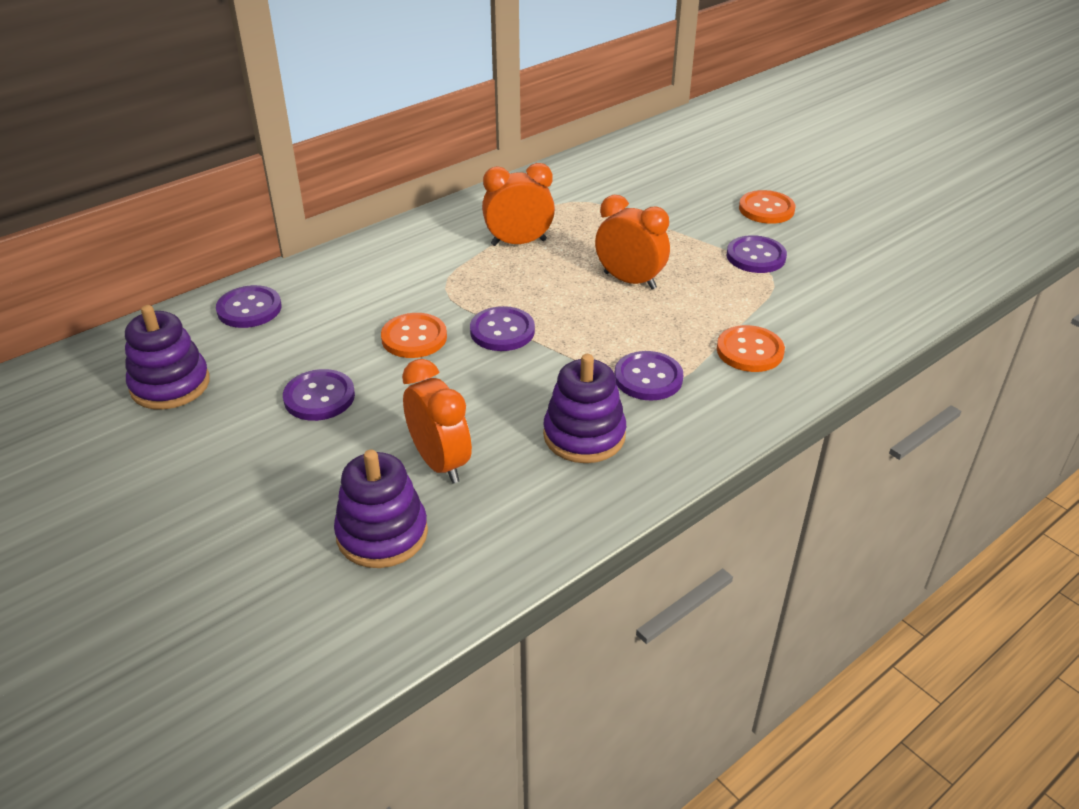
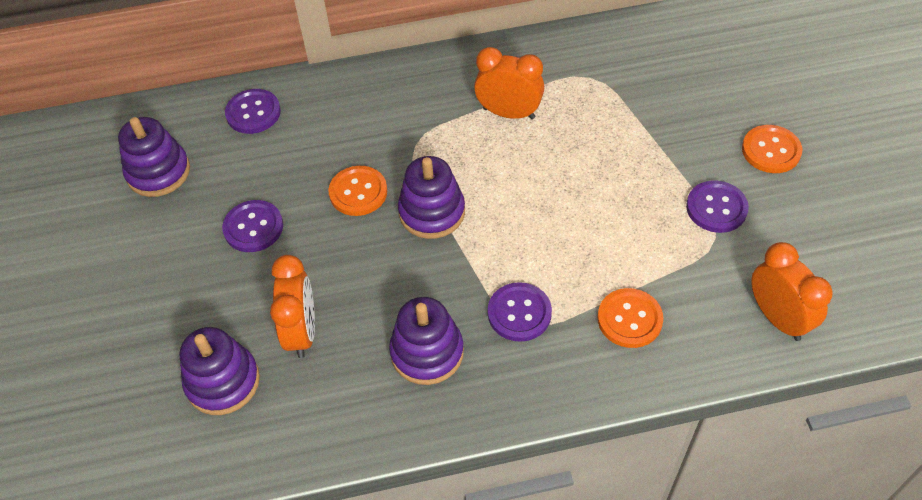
camera: 30 degrees right, 15 degrees up
(502, 331) = (432, 212): purple button -> purple stacking toy
(629, 281) = (577, 195): orange clock -> orange clock (777, 318)

